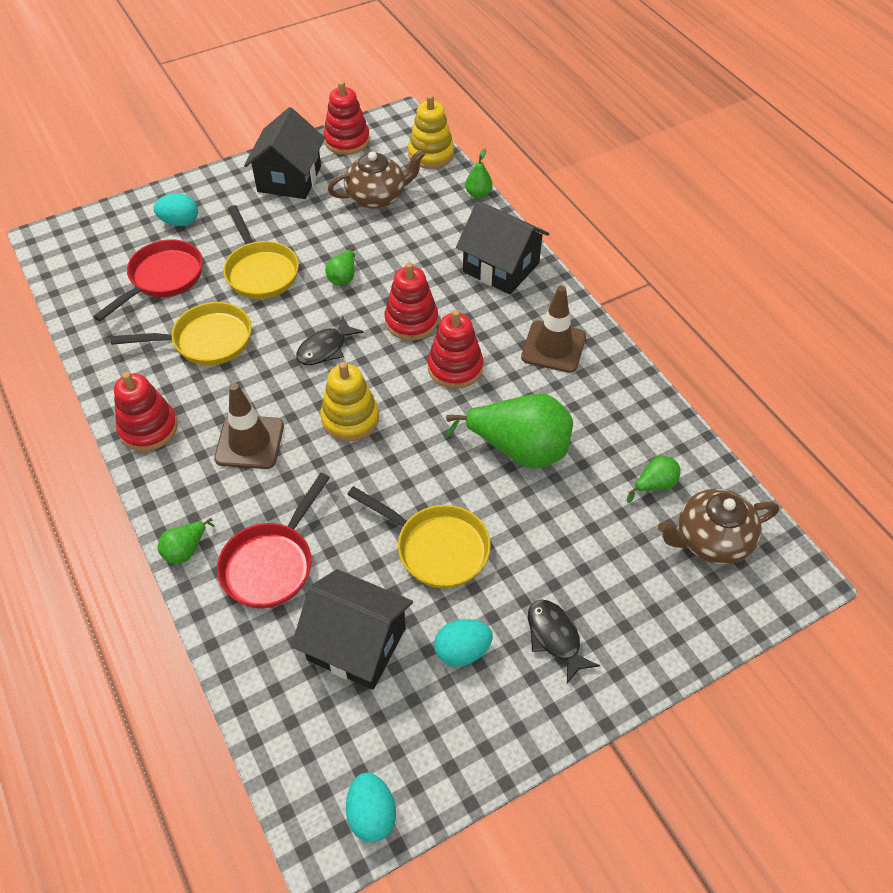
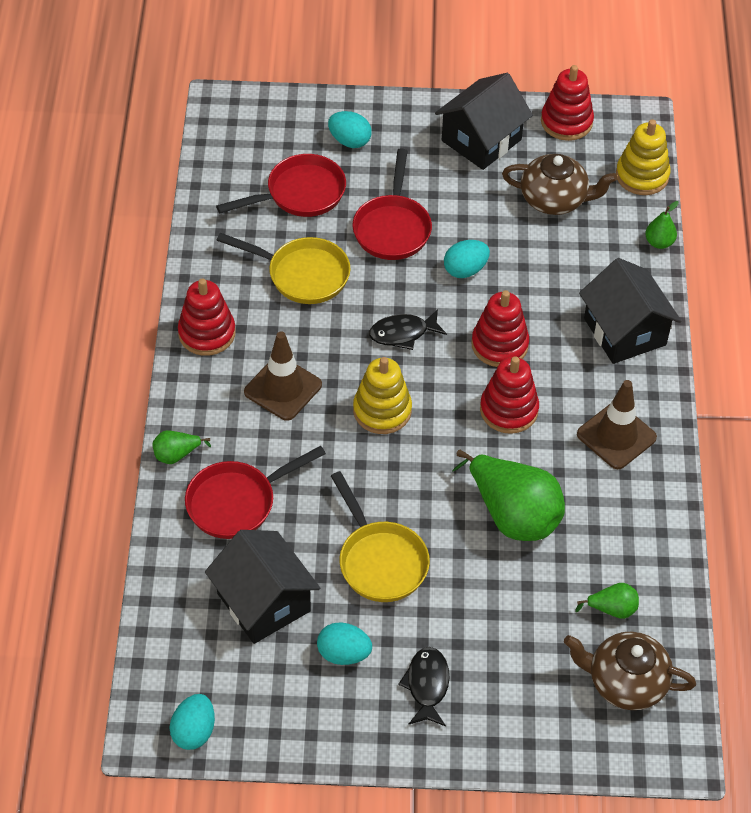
camera: 30 degrees right, 0 degrees up
(260, 271) = (392, 228): yellow pan -> red pan
(343, 277) = (465, 270): green pear -> turquoise egg

